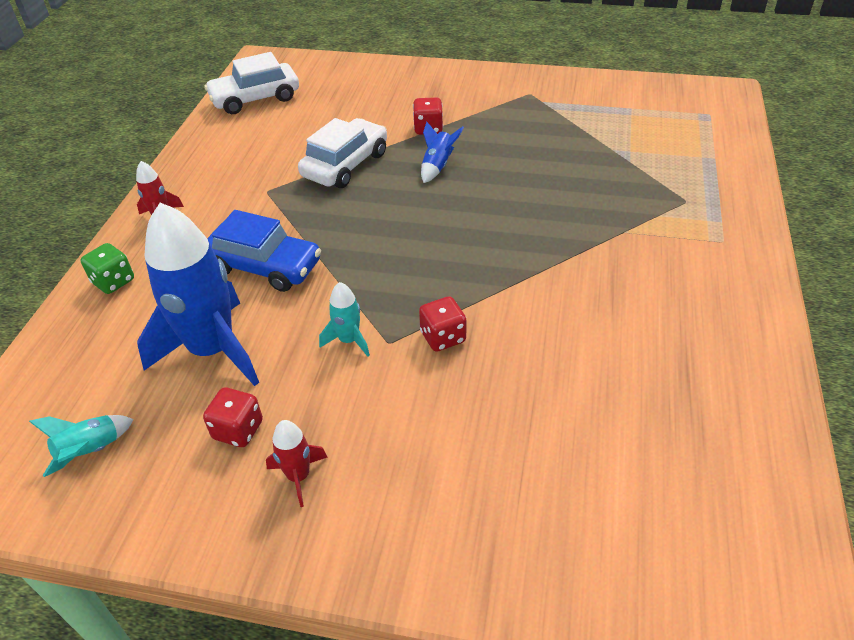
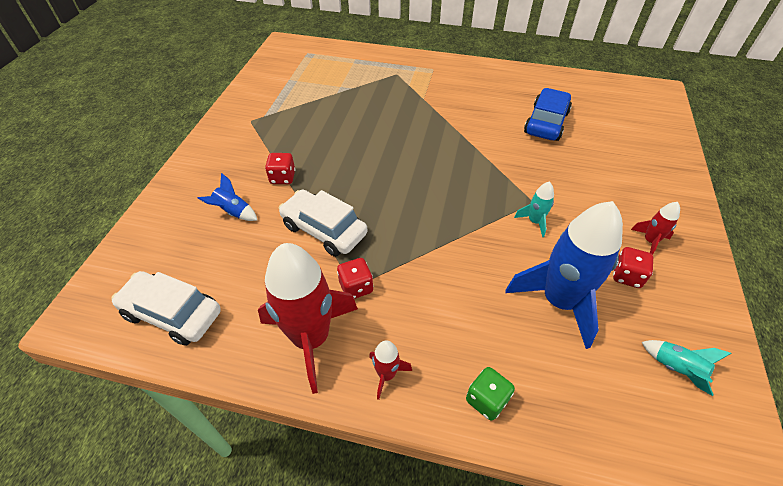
camera: 90 degrees left, 5 degrees up
(212, 171) = (311, 338): none -> red rocket
(255, 99) = (172, 314): white car -> white car turned 135 degrees clockwise
(264, 266) = (460, 277): blue car -> blue car (546, 123)
(437, 166) = (338, 174): blue rocket -> blue rocket (233, 212)
(443, 337) = (524, 177): red dice -> red dice (356, 287)

